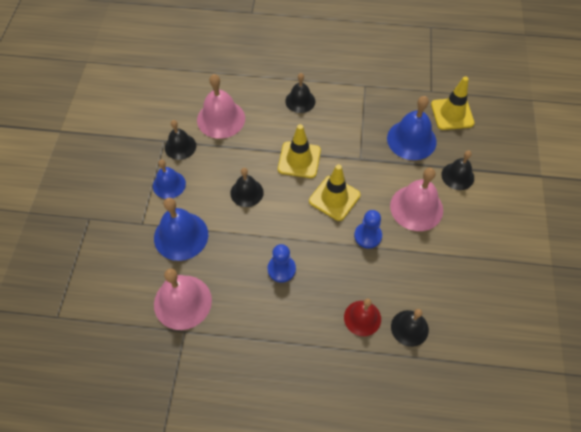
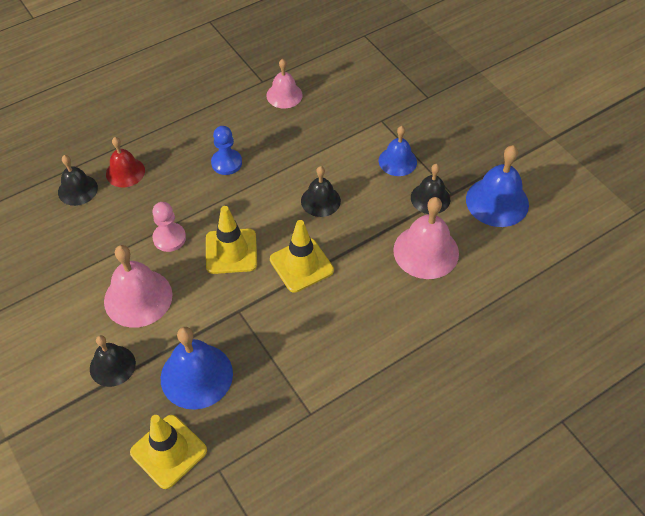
camera: 140 degrees right, 5 degrees down
(181, 236) = (338, 132): blue bell -> blue bell (497, 201)
(182, 302) = (284, 95): pink bell -> pink bell, size x0.64
(300, 101) = (366, 333): black bell -> none
(367, 236) = (169, 238): blue pawn -> pink pawn

